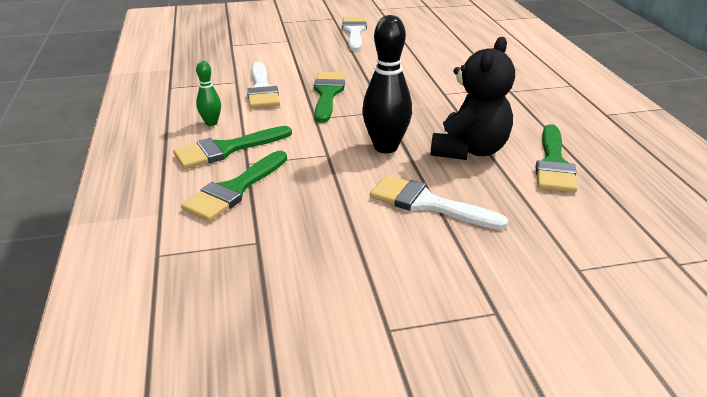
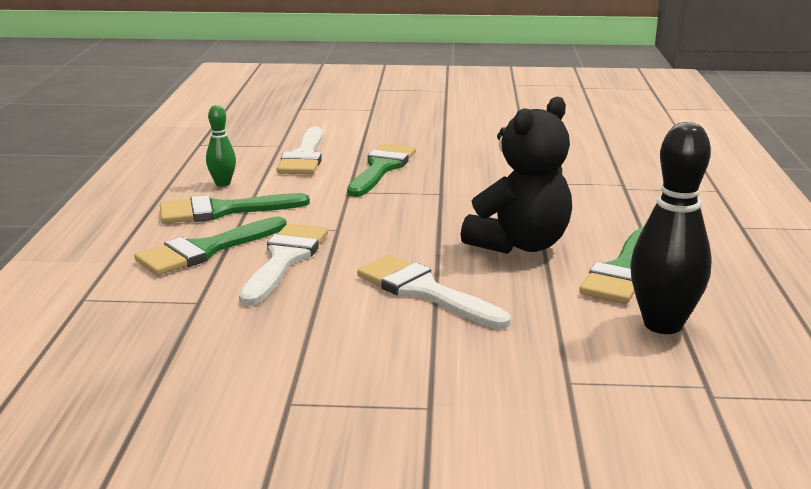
camera: 15 degrees right, 10 degrees down
(354, 32) = (462, 107): white brush -> white brush (284, 259)
(385, 147) = (414, 229): black bowling pin -> black bowling pin (662, 324)

